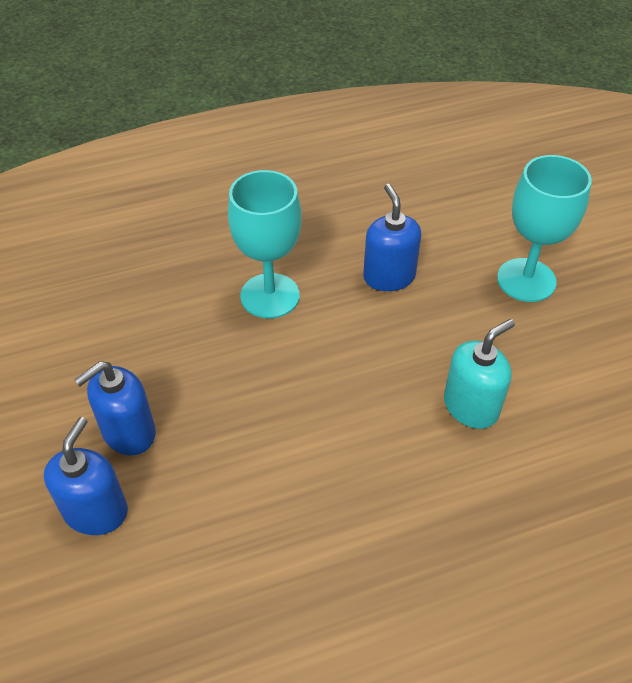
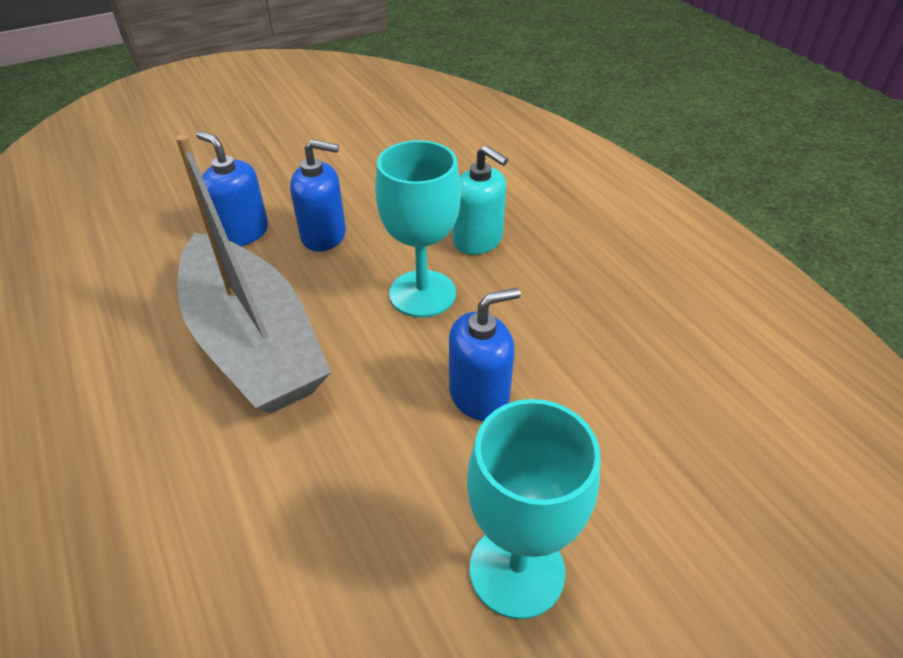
camera: 80 degrees right, 5 degrees down
(96, 511) = (165, 231): blue soap dispenser -> blue soap dispenser (324, 235)
(303, 418) = (254, 343): none -> grey boat
(471, 406) = (265, 502): turquoise soap dispenser -> turquoise soap dispenser (478, 240)

